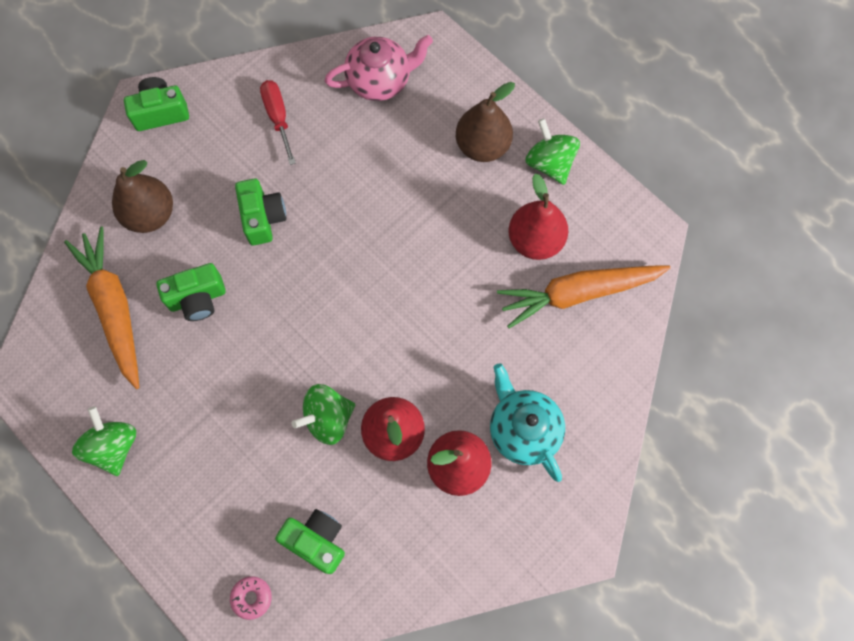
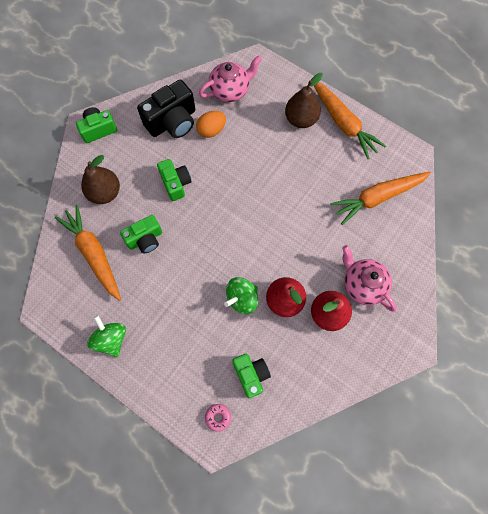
camera: 10 degrees left, 0 degrees up
(278, 118) = (172, 121): red screwdriver -> black camera
(316, 541) = (251, 375): green camera -> green camera turned 45 degrees clockwise
(336, 141) = (211, 130): none -> orange egg
(523, 430) = (363, 284): turquoise teapot -> pink teapot
(535, 240) = (345, 170): red pear -> none
(549, 163) = (343, 123): green spinning top -> orange carrot

